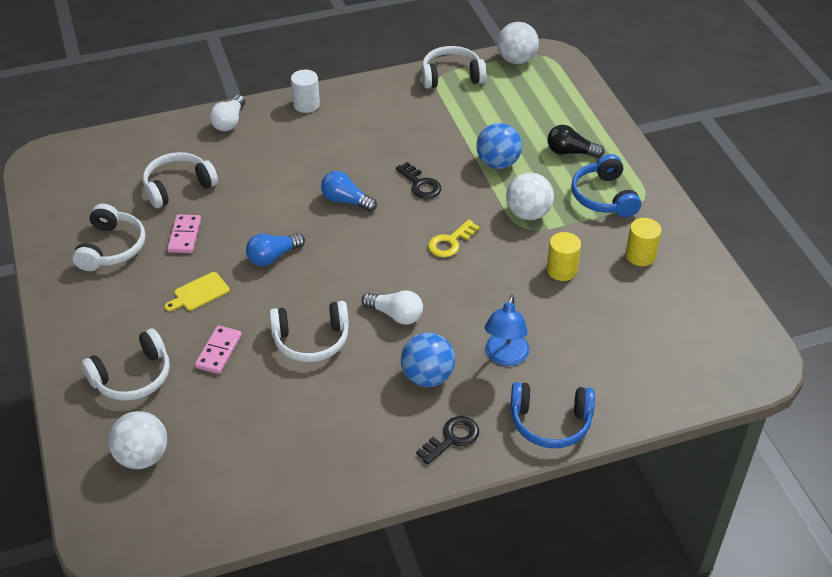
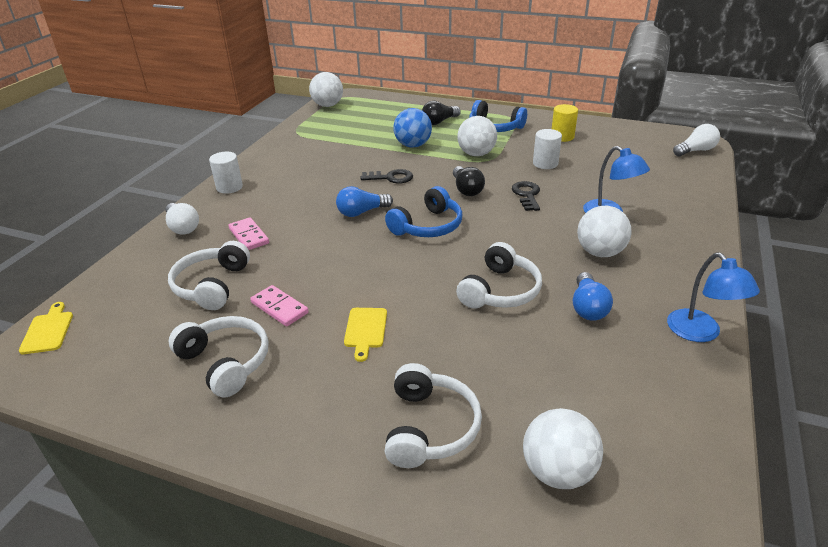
camera: 50 degrees left, 10 degrees down
(72, 150) = (48, 330): none -> yellow cutting board
(219, 351) = (457, 350): pink domino -> pink domino (249, 236)
(273, 257) = (375, 270): blue light bulb -> blue light bulb (588, 307)
(361, 483) = (700, 333): none -> blue lamp
(396, 315) = (516, 240): white light bulb -> white light bulb (695, 151)
(427, 376) = (600, 252): blue ball -> white ball
(450, 242) = (466, 189): yellow key -> black light bulb
(451, 76) = (303, 128): white headphones -> none
(452, 438) = (679, 268): black key -> black key (527, 195)
(550, 422) = (693, 222): blue headphones -> blue headphones (428, 226)
(561, 270) = (545, 163): yellow cylinder -> white cylinder

